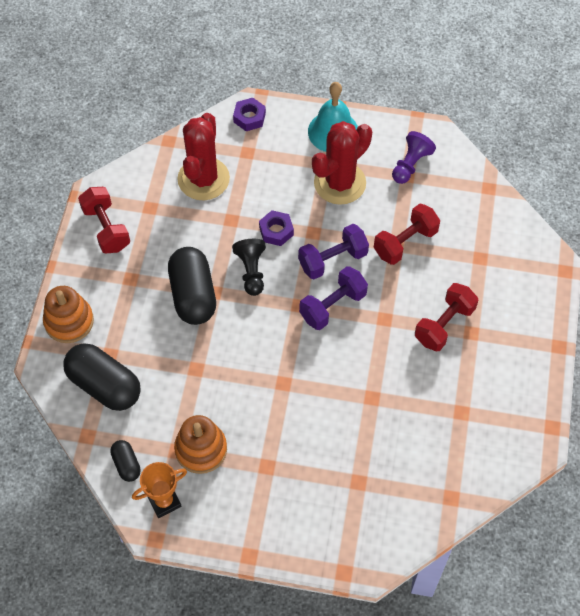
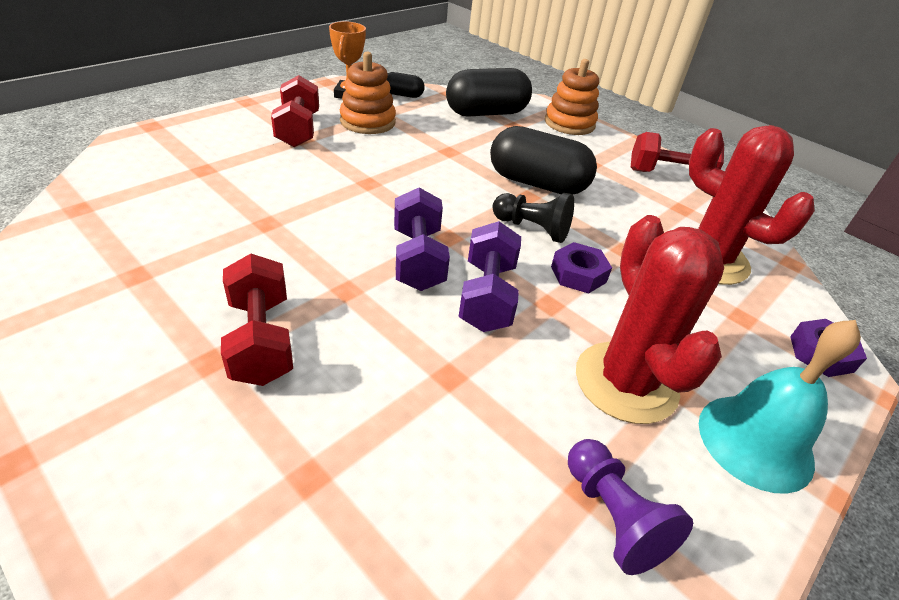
camera: 120 degrees right, 20 degrees down
(405, 242) = (443, 390): red dumbbell -> red dumbbell (298, 130)

